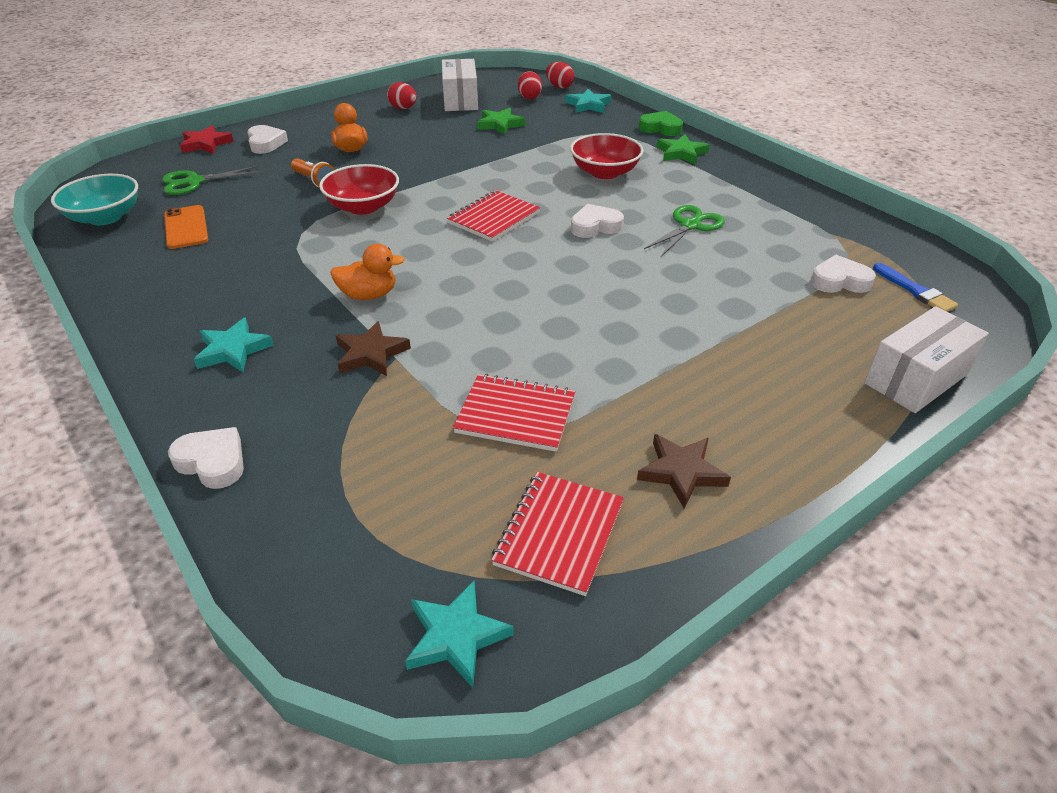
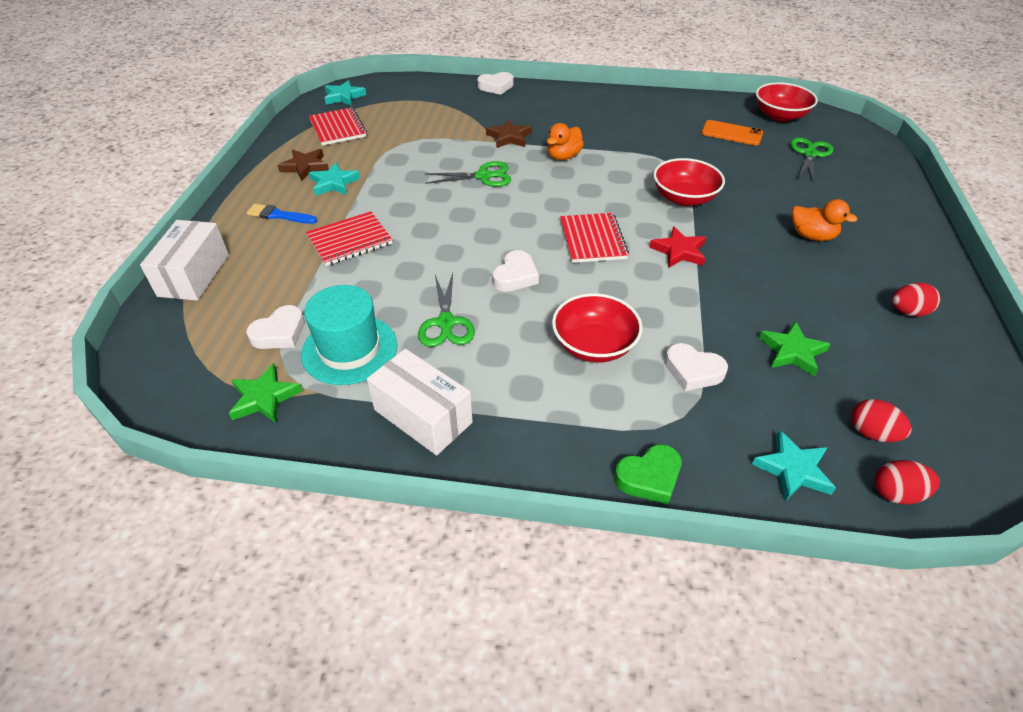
camera: 135 degrees right, 5 degrees up
(105, 217) = (780, 116): turquoise bowl -> red bowl
(206, 144) = (893, 179): red star -> red star (679, 251)
(233, 350) = (568, 110): turquoise star -> turquoise star (334, 183)
(266, 143) = (868, 203): white heart -> white heart (693, 371)
(314, 181) = (757, 196): orange flashlight -> none
(460, 100) = (906, 367): white box -> white box (423, 416)
(483, 321) = (483, 176): none -> green scissors
(515, 415) = (405, 150): red notebook -> red notebook (350, 240)
(681, 153) = (567, 435): green star -> green star (264, 398)
(784, 244) = (349, 349): none -> turquoise hat
(915, 291) = (210, 359): blue brush -> blue brush (279, 215)

